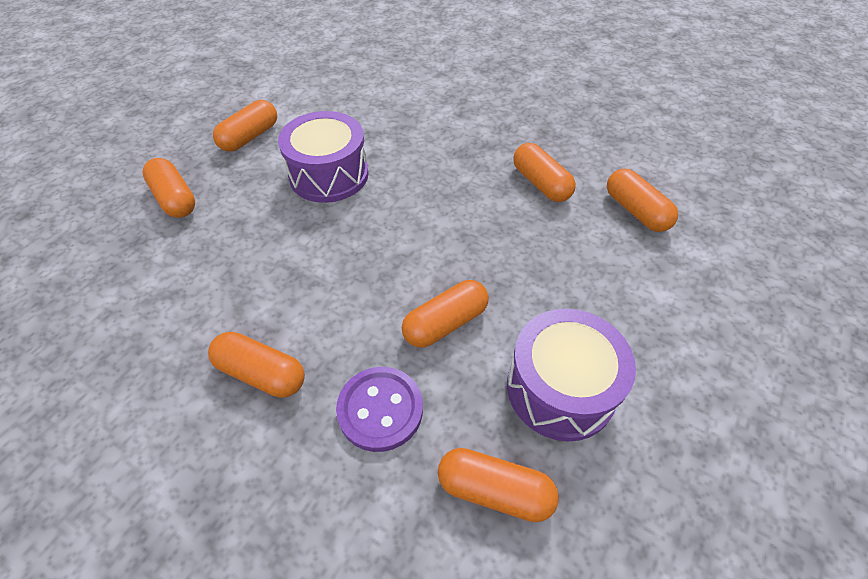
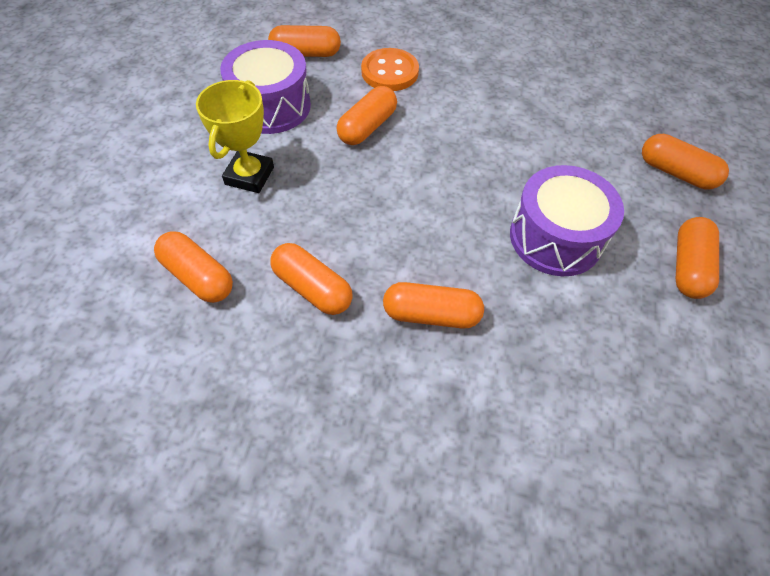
camera: 160 degrees right, 5 degrees up
(261, 373) = (479, 73): orange capsule -> orange capsule (431, 314)
(380, 409) = (389, 72): purple button -> orange button
(591, 293) = (249, 176): none -> yellow trophy

